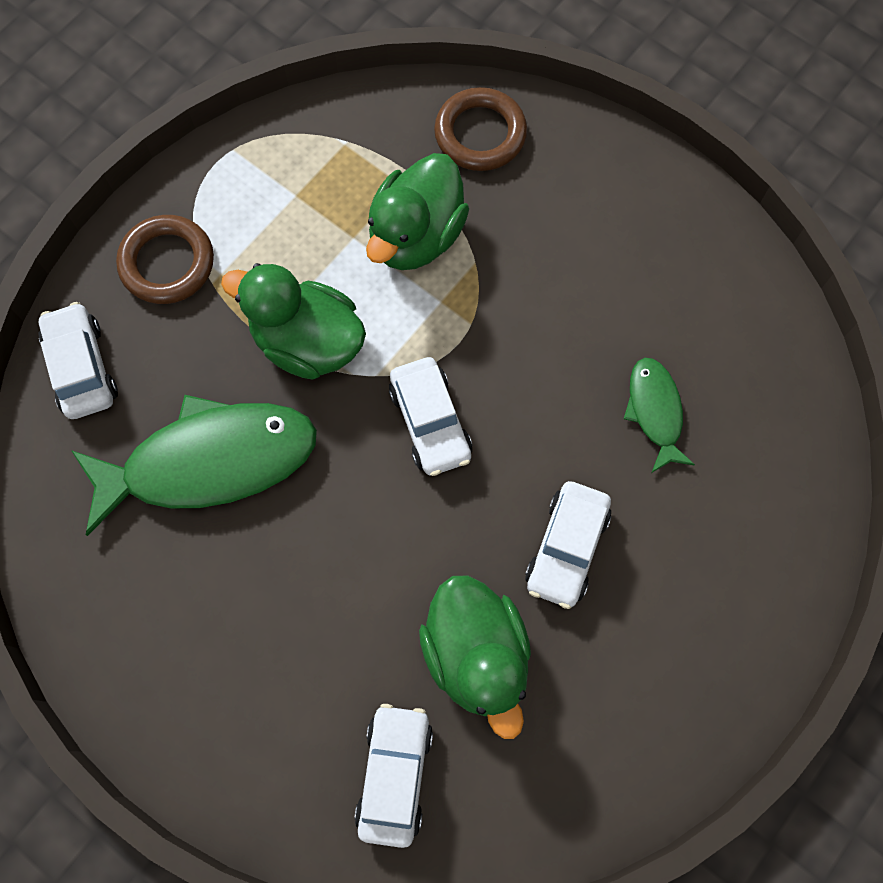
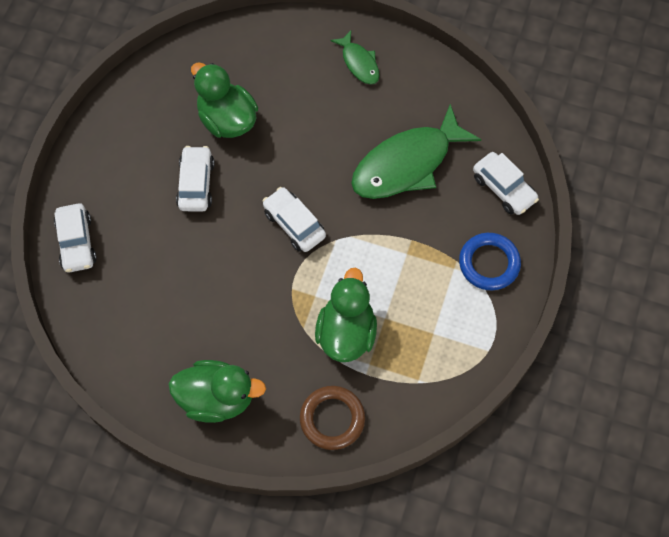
camera: 160 degrees right, 5 degrees down
(167, 263) = (489, 263): brown ring -> blue ring
(307, 342) = (383, 245): green duck -> green duck (217, 398)
(395, 774) = (249, 58): white car -> white car (76, 243)
(655, 411) = (166, 273): green fish -> green fish (359, 63)

